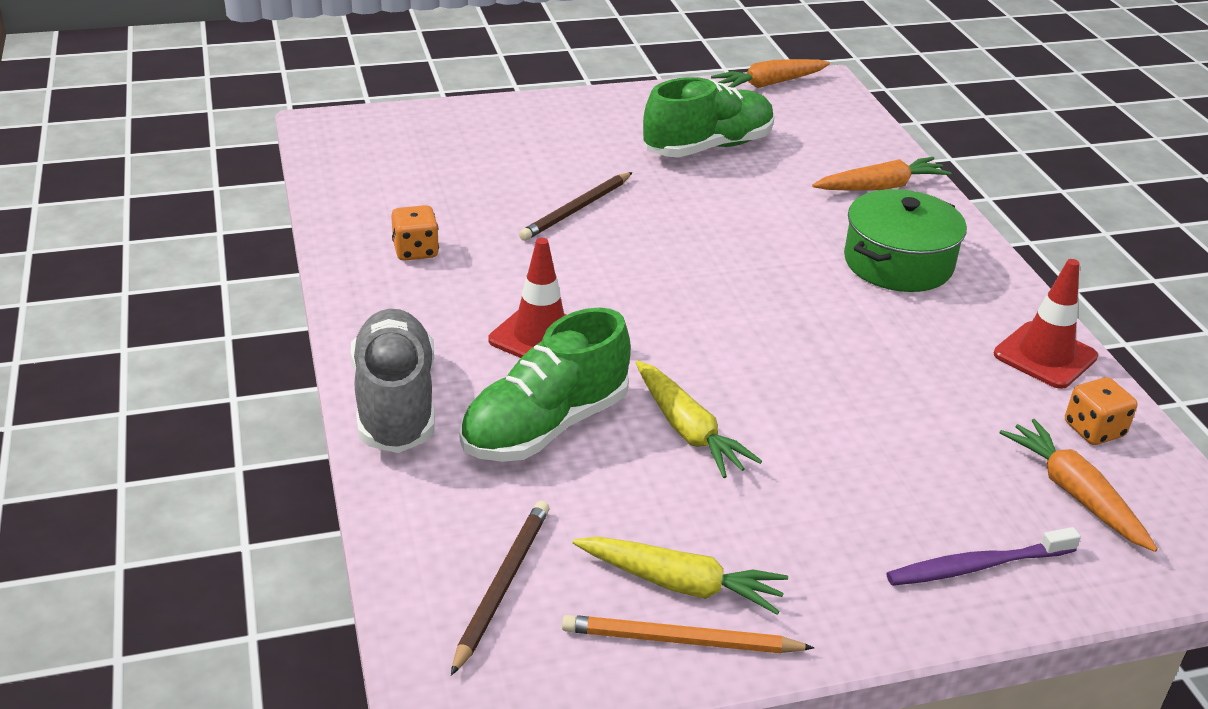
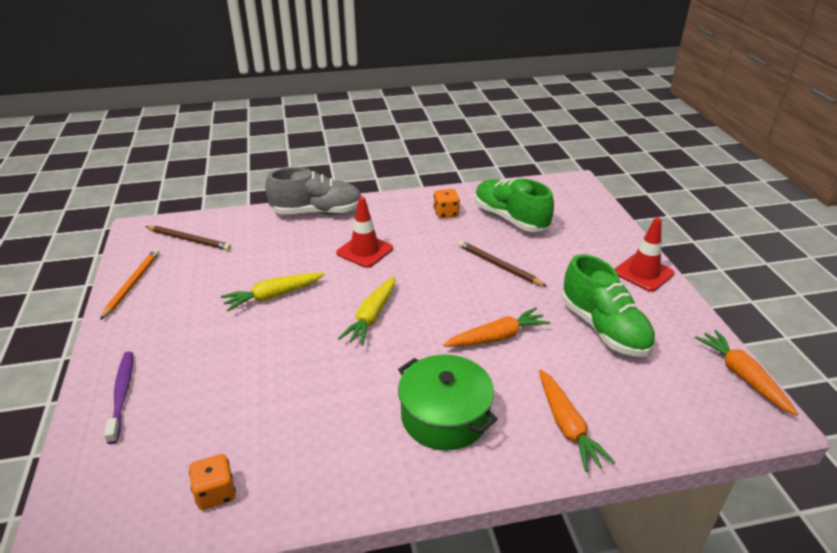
camera: 95 degrees right, 0 degrees up
(545, 426) = (289, 251): green shoe -> green shoe (510, 219)
(680, 584) = (165, 286): yellow carrot -> yellow carrot (372, 316)
(1045, 356) = (311, 486): red traffic cone -> red traffic cone (643, 273)
(1075, 494) = (157, 461): orange carrot -> orange carrot (497, 337)

